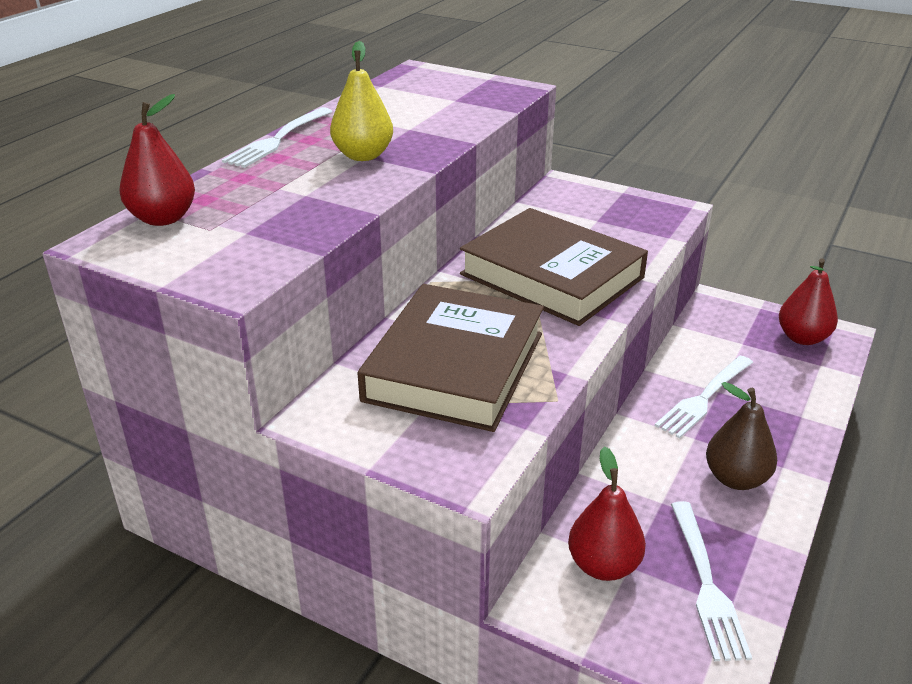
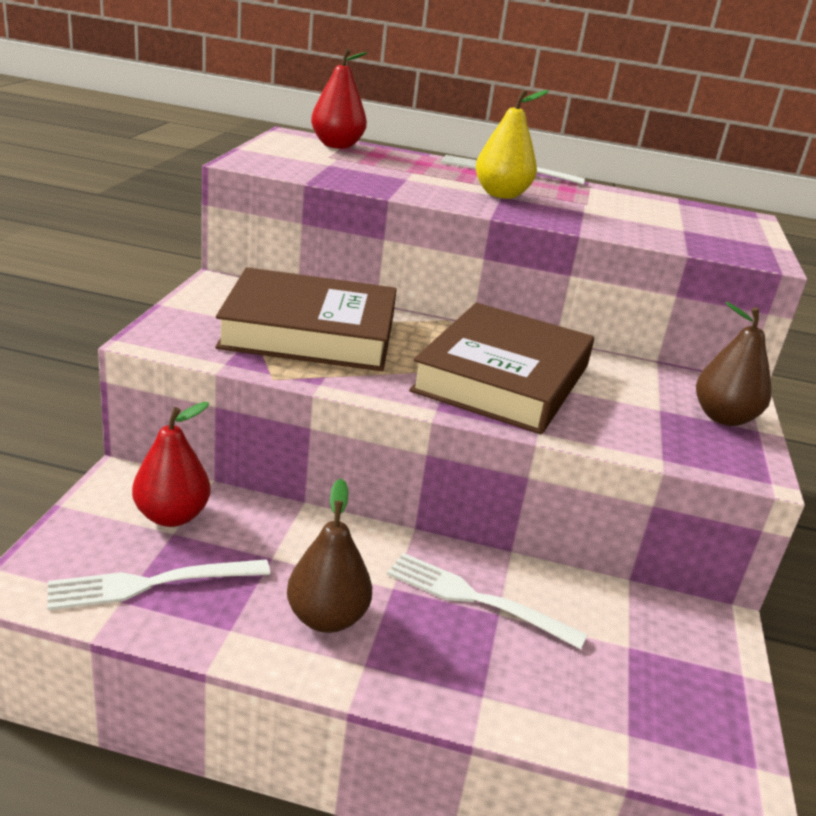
camera: 70 degrees right, 5 degrees down
(607, 199) = (723, 417): none -> brown pear
(802, 338) = (690, 718): red pear -> none

